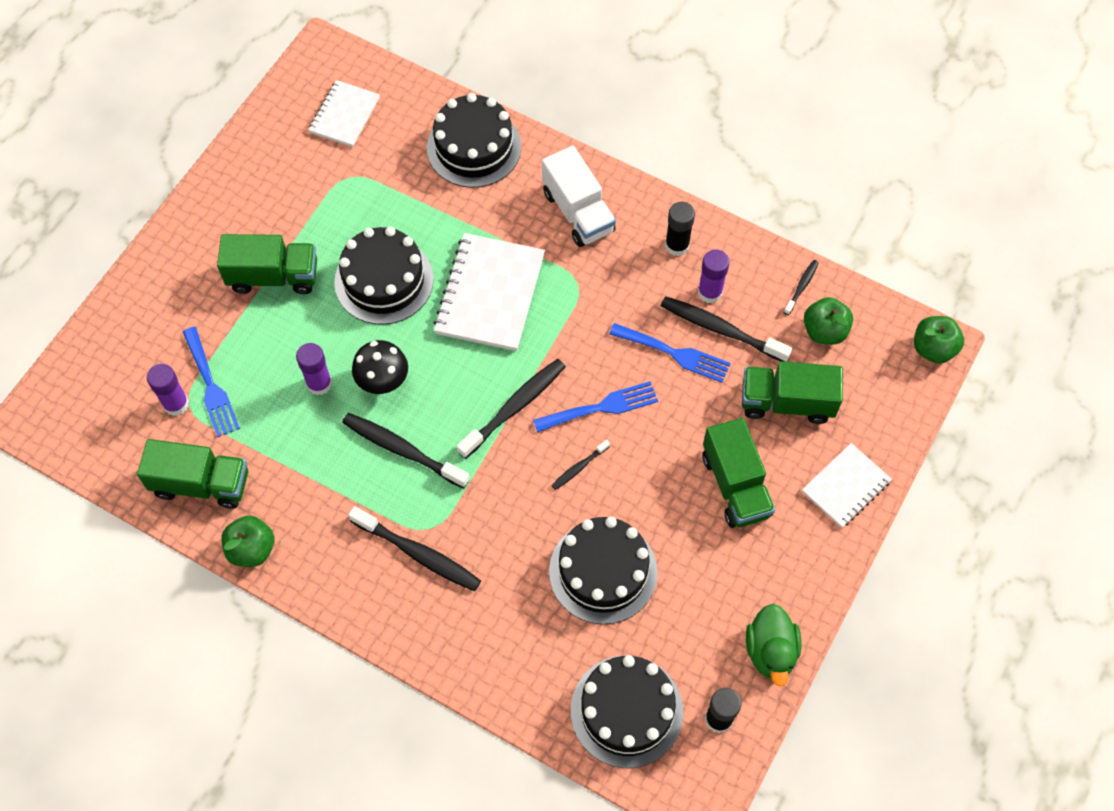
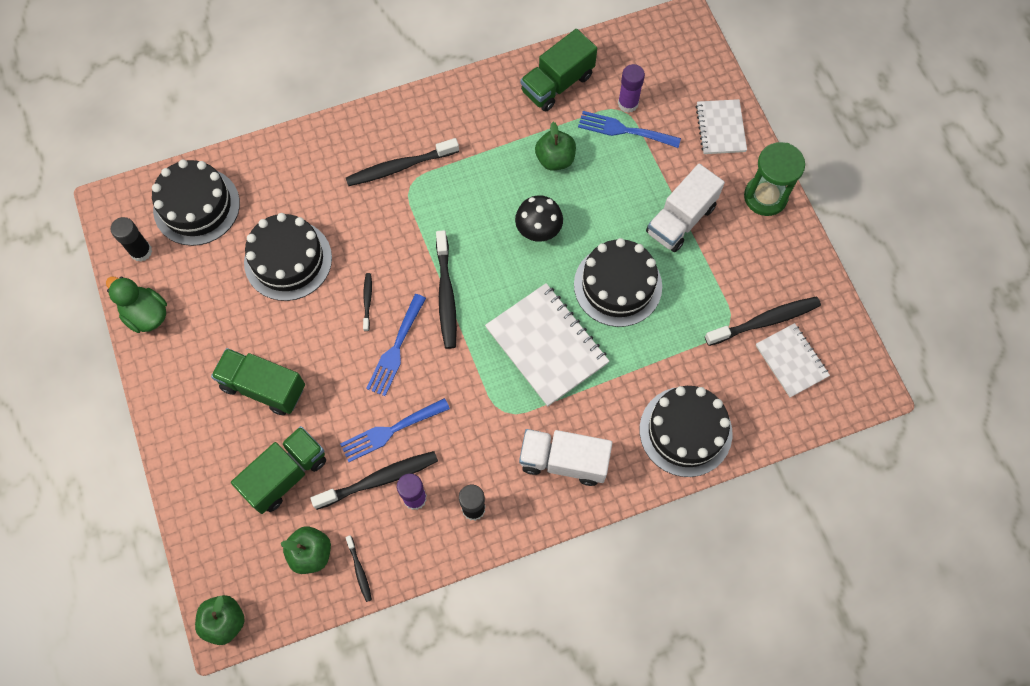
camera: 130 degrees right, 5 degrees up
(193, 227) = (765, 197): none -> green hourglass
(252, 549) = (488, 83): green apple -> green apple (555, 159)
(273, 276) = (680, 219): green truck -> white truck
(319, 383) = (570, 192): purple glue stick -> none
(403, 450) = (477, 207): black toothbrush -> black toothbrush (764, 321)
(846, 486) = (193, 458): white notebook -> white notebook (720, 128)

